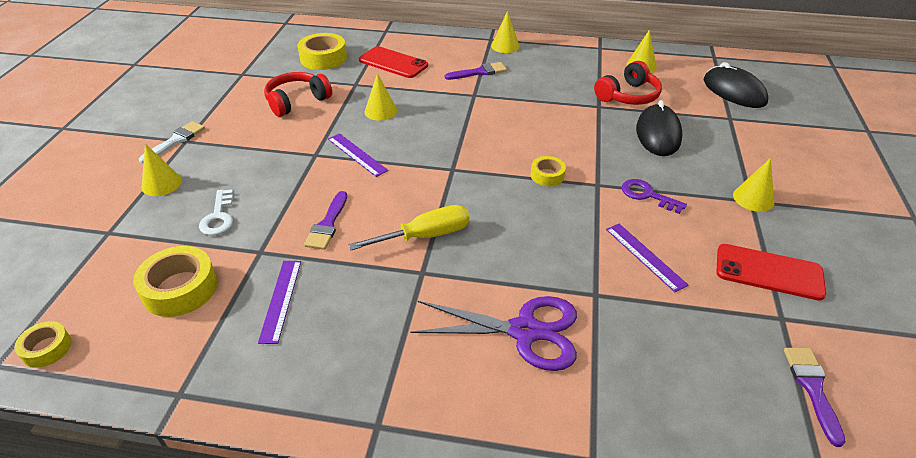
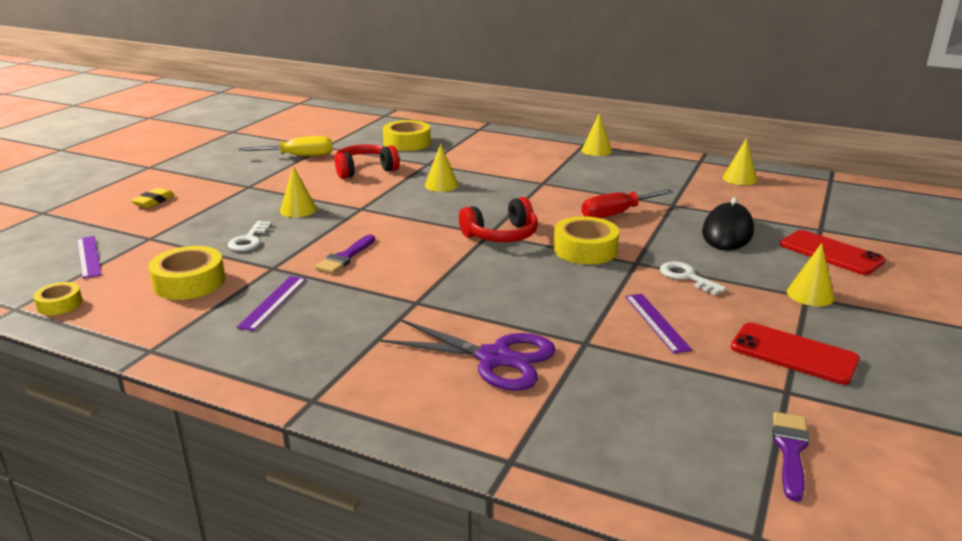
camera: 15 degrees right, 15 degrees down
(89, 178) = (154, 201): none -> yellow eraser
(161, 184) = (212, 212): yellow cone -> yellow cone (298, 210)
(176, 141) = (240, 185): white brush -> none
(357, 154) = (400, 213): purple ruler -> purple ruler (88, 256)
(393, 63) = (473, 152): red phone -> red phone (831, 253)
(425, 236) = (434, 277): yellow screwdriver -> yellow screwdriver (299, 156)
(479, 72) = (558, 167): purple brush -> none
(547, 175) = (585, 249): yellow tape -> yellow tape, size x1.75
(556, 125) = (616, 214): none -> red screwdriver
(628, 96) = (710, 200): red headphones -> red headphones (501, 235)
(647, 195) = (686, 277): purple key -> white key
(734, 91) = (838, 209): black mouse -> none

